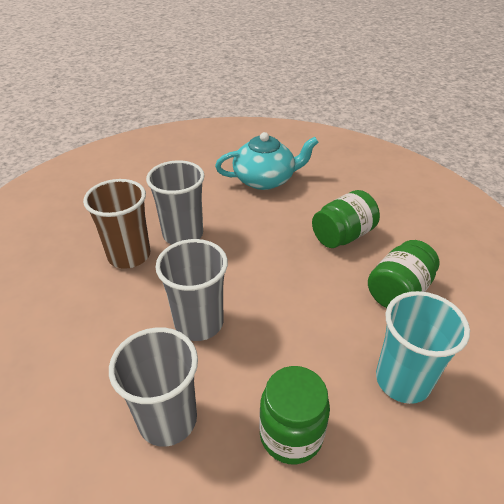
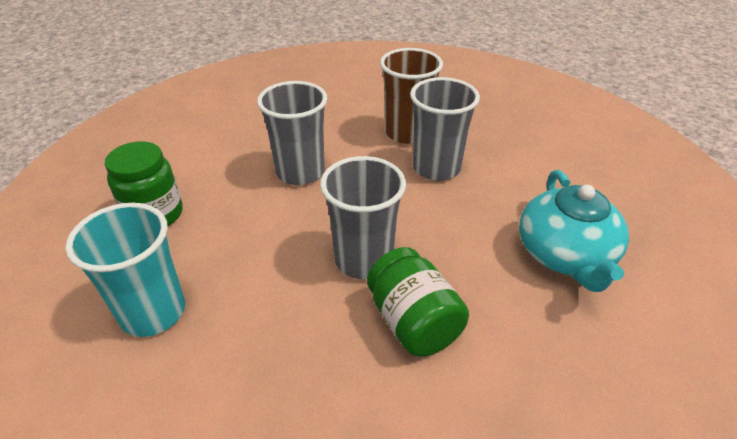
camera: 100 degrees right, 0 degrees up
(168, 419) = (211, 152): grey cup -> grey cup (363, 259)
(398, 291) = (279, 357): green jar -> none

